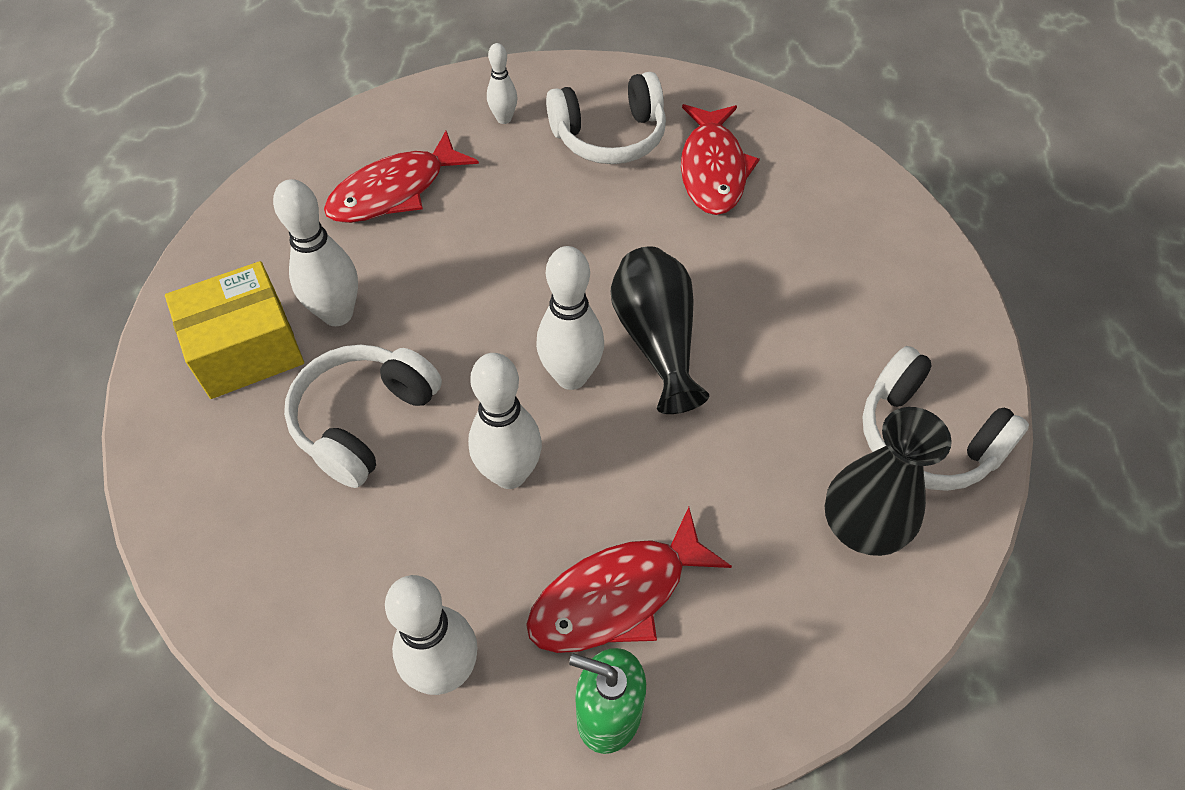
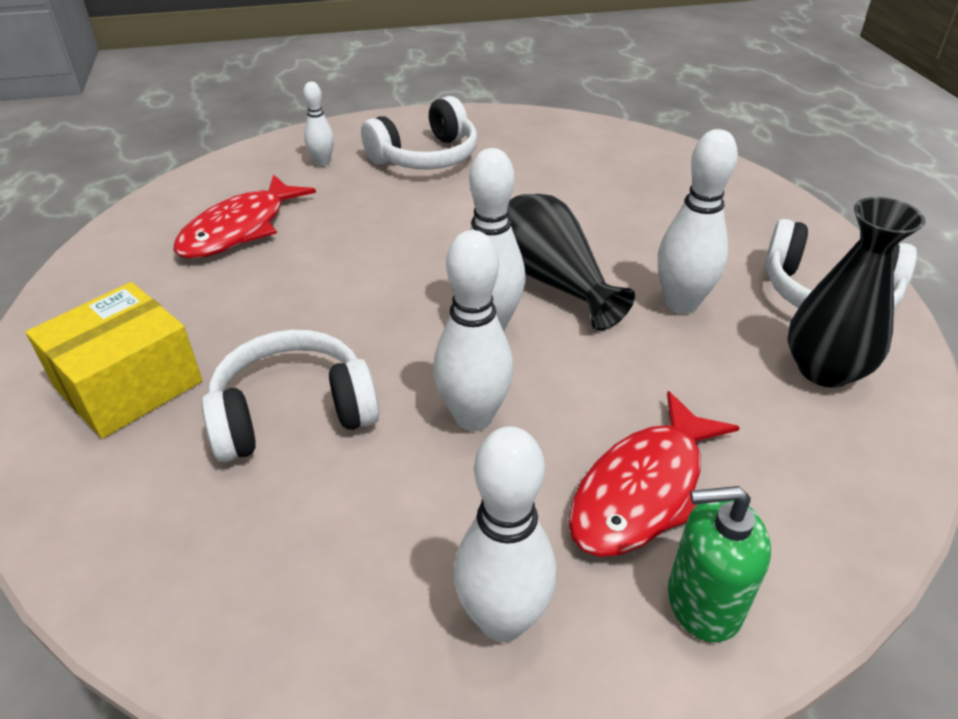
camera: 20 degrees left, 15 degrees down
(337, 314) = (222, 332): white bowling pin -> white bowling pin (681, 304)
(364, 421) = (293, 413): white headphones -> white headphones turned 60 degrees clockwise
(713, 169) = (528, 161): red fish -> none

